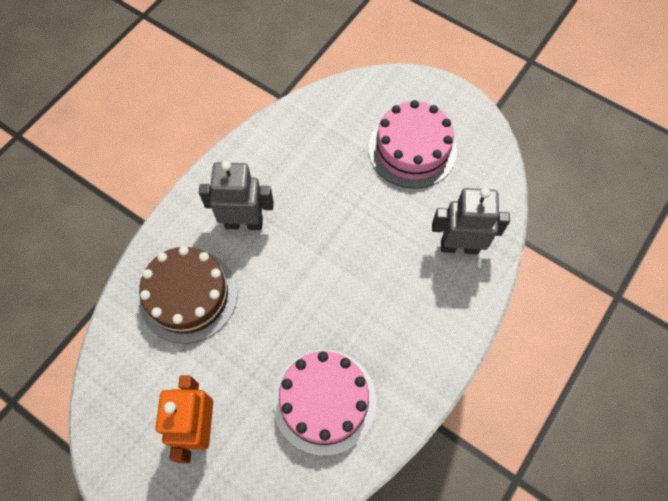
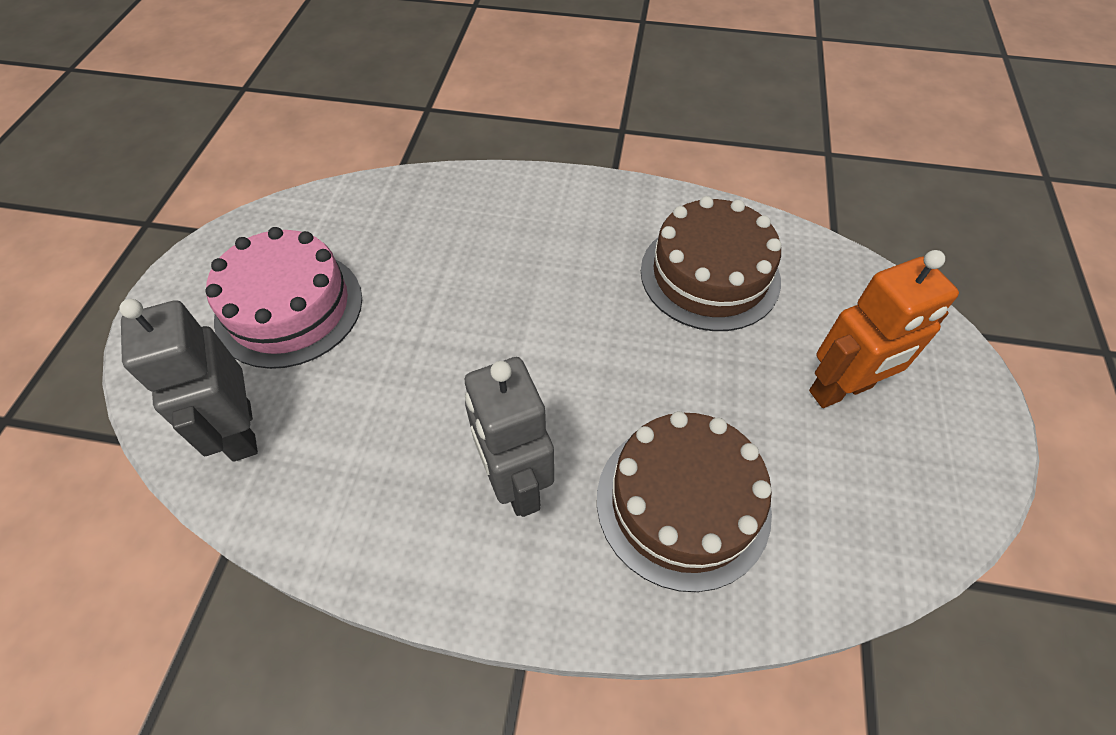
camera: 115 degrees left, 10 degrees down
(324, 401) = (709, 275): pink cake -> brown cake
(459, 246) = (431, 215): grey robot -> grey robot (240, 431)

